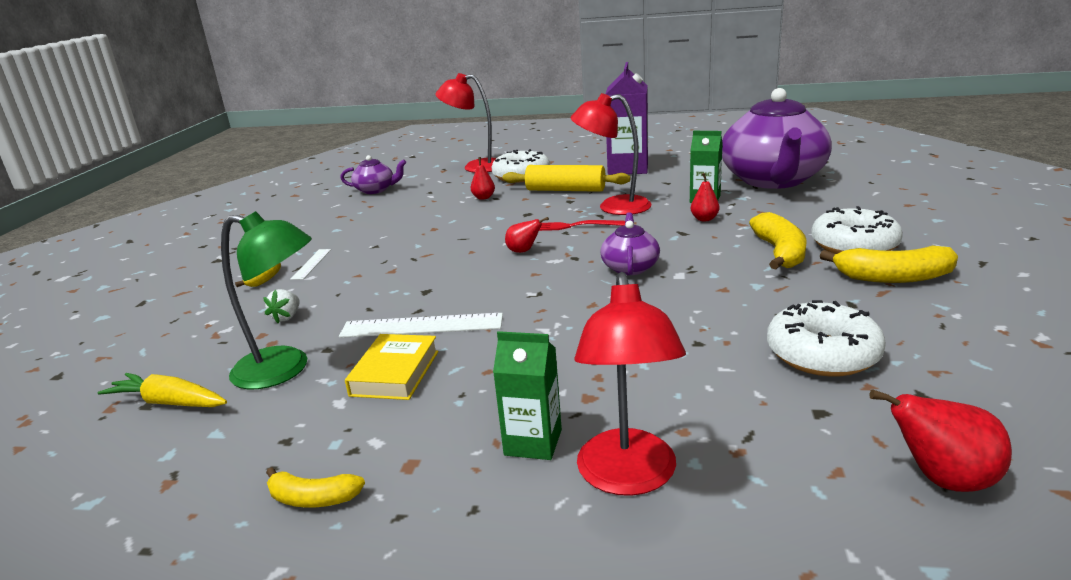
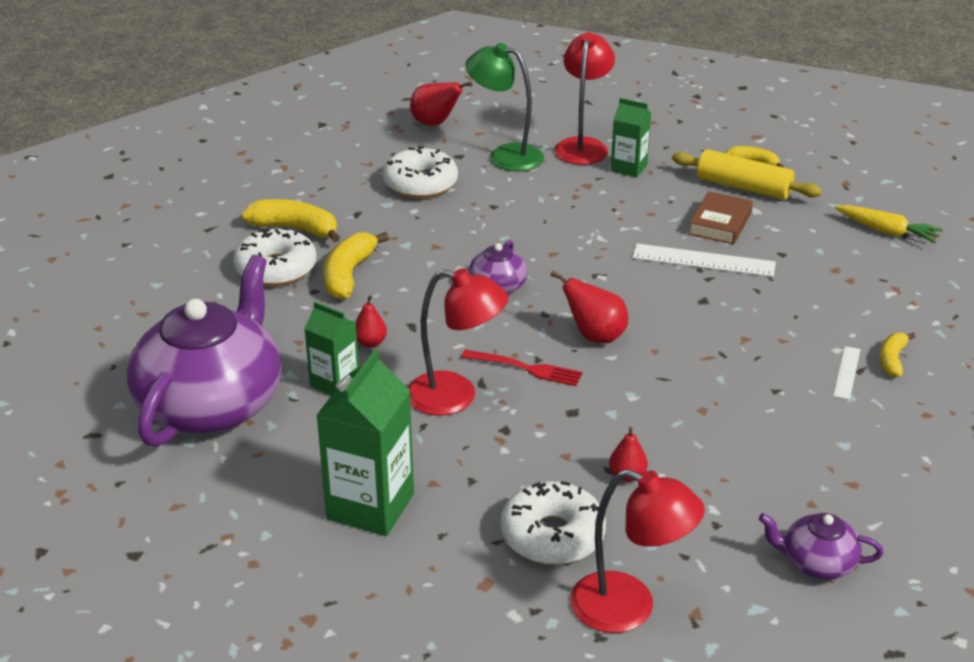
camera: 170 degrees left, 10 degrees up
(284, 369) = (809, 242): green lamp -> green lamp (505, 156)
(287, 317) = (835, 295): white strawberry -> none
(395, 373) = (720, 223): yellow book -> brown book
(524, 251) = (595, 336): red pear -> red pear, size x1.58
(565, 190) = (498, 462): yellow rolling pin -> yellow rolling pin (743, 187)
(628, 168) = (370, 506): purple carton -> green carton

